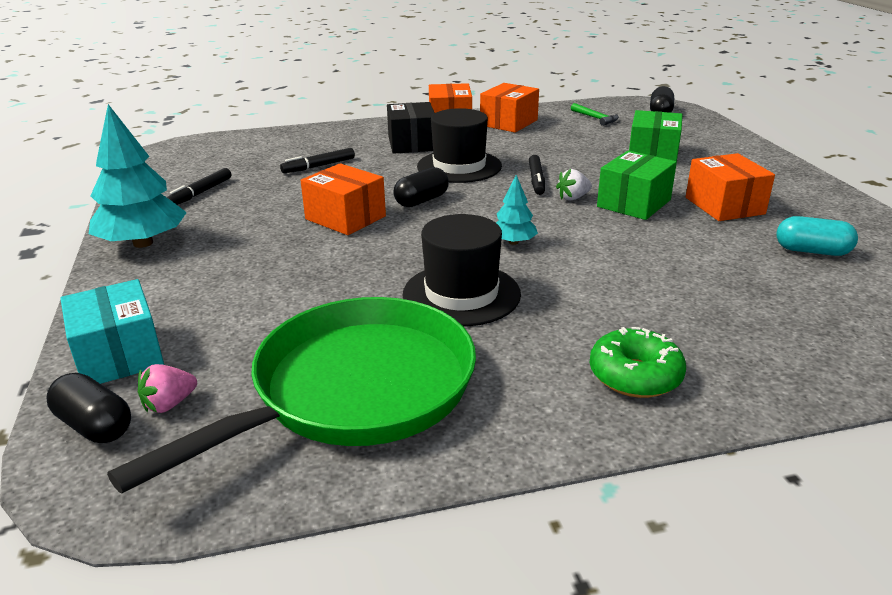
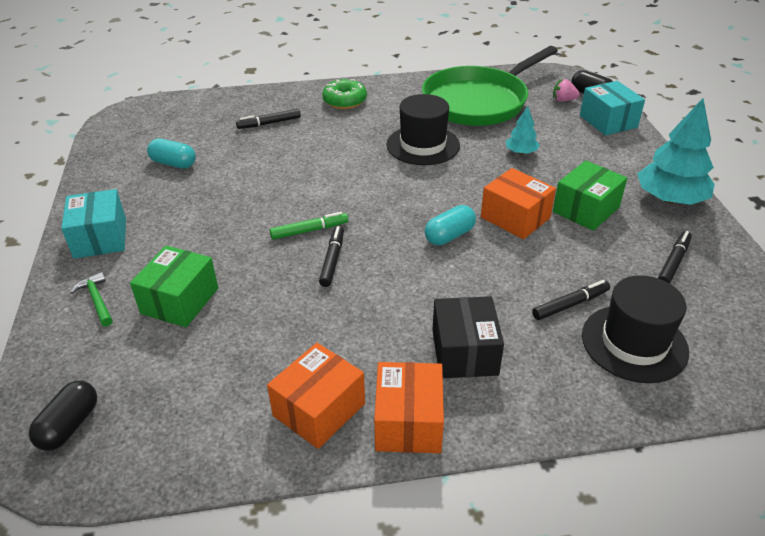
camera: 175 degrees left, 10 degrees up
(169, 404) = (563, 100): pink strawberry -> pink strawberry turned 135 degrees counterclockwise
(421, 201) = (449, 236): black capsule -> turquoise capsule
(459, 166) = (408, 292): black hat -> black hat (634, 343)
(513, 242) = (379, 183): turquoise tree -> turquoise tree (521, 152)
(573, 198) = (309, 230): white strawberry -> green marker
(595, 118) = (182, 413): green hammer -> green hammer (97, 300)
(633, 203) = (260, 220): green box -> green box (586, 209)
(724, 206) = (186, 212): orange box -> none
(740, 319) = (269, 123): none -> black marker
(784, 183) = (100, 238): none -> turquoise box

